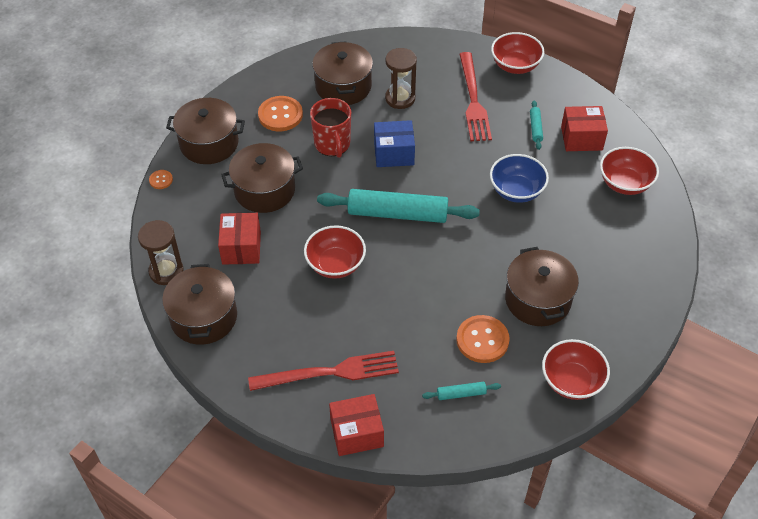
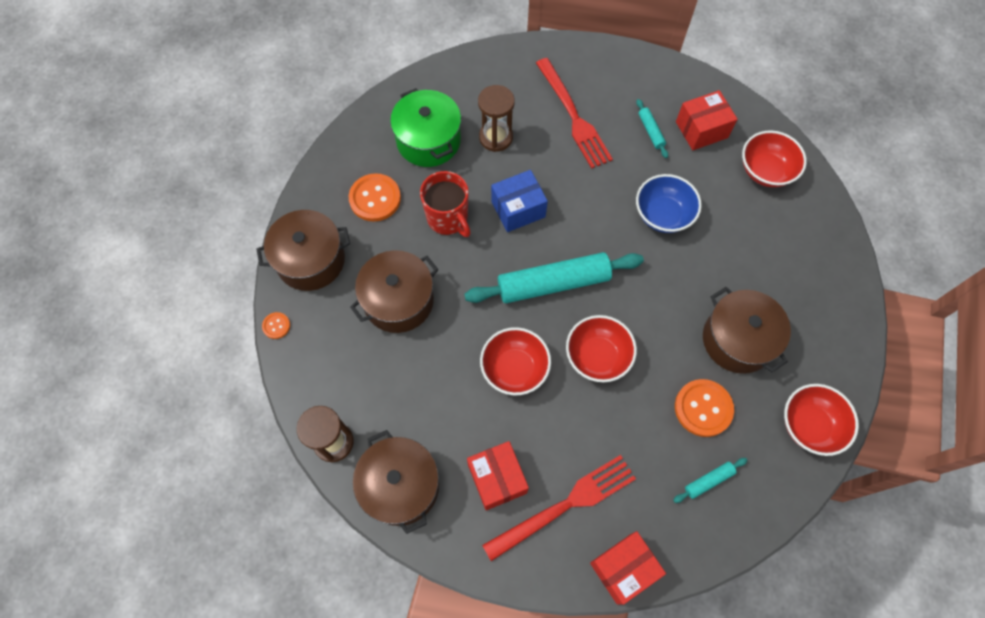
camera: 20 degrees left, 15 degrees up
(241, 248) = (404, 383): red box -> red box (497, 479)
(343, 86) = (428, 140): brown pot -> green pot
(515, 66) = (599, 60): red bowl -> red bowl (597, 356)

